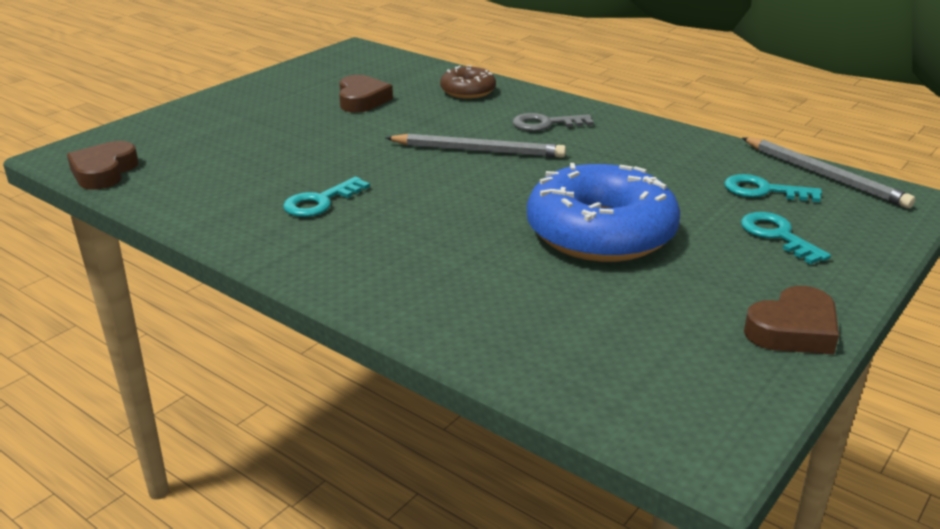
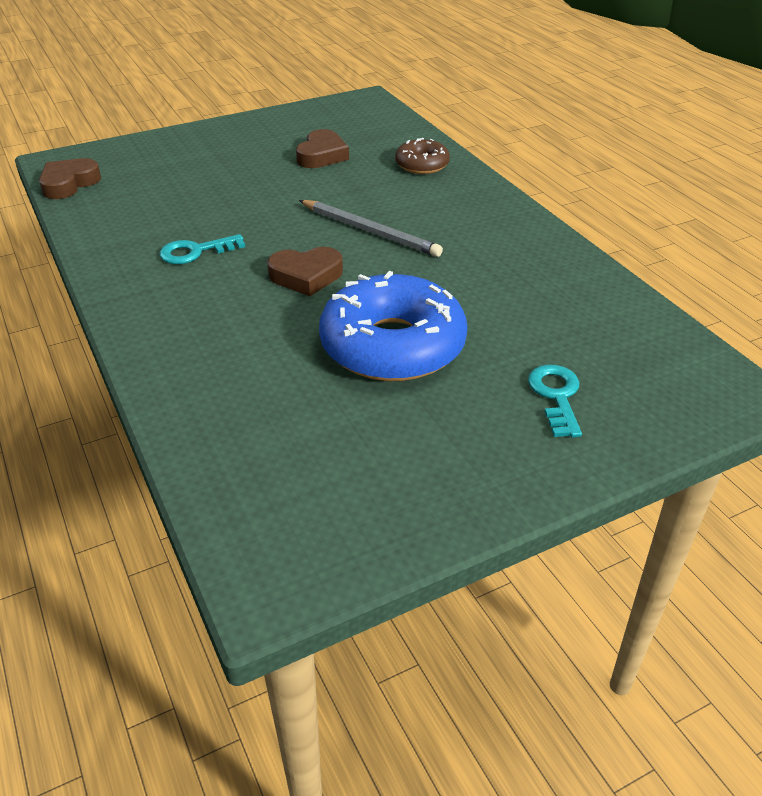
camera: 25 degrees right, 10 degrees up
(545, 124) = (458, 216): grey key -> none
(763, 191) = (595, 342): turquoise key -> none
(793, 330) = (465, 500): brown heart -> brown heart (306, 276)
(824, 175) = (679, 342): grey pencil -> none

